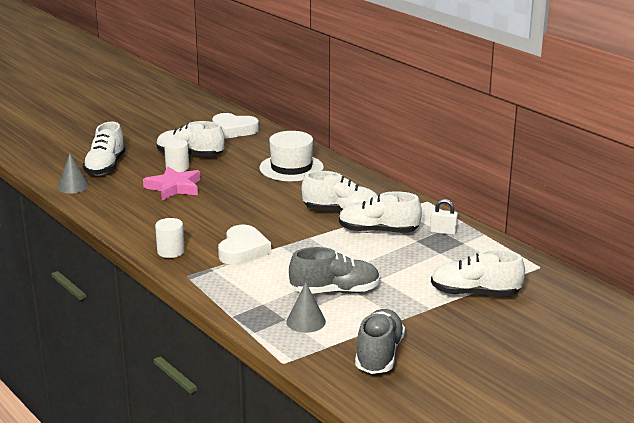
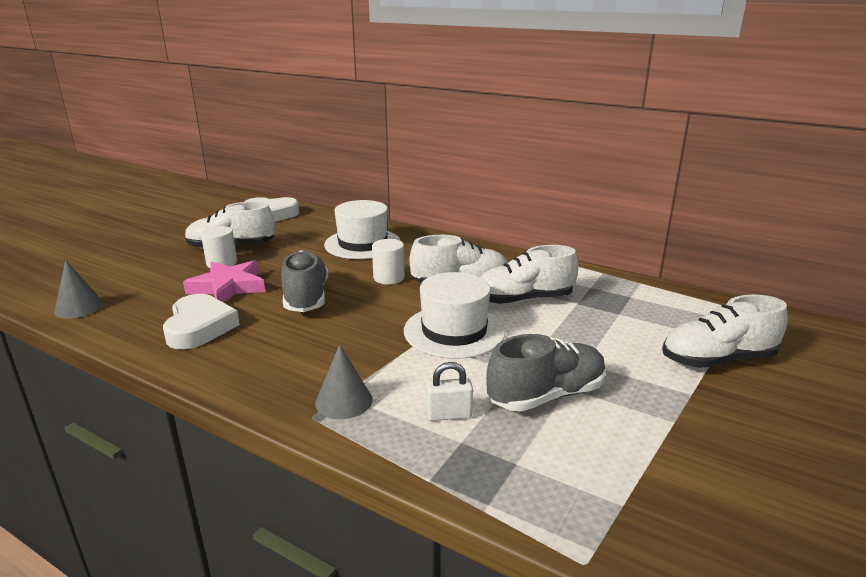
camera: 20 degrees left, 0 degrees up
(105, 167) = (121, 275): white shoe -> none
(171, 252) = (266, 380): white cylinder -> white cylinder (389, 278)
(243, 250) = (372, 357): white heart -> white heart (199, 327)
(306, 321) = (550, 460): grey cone -> grey cone (344, 401)
(309, 244) = (454, 331): none -> white hat
(379, 355) = (712, 499): grey shoe -> grey shoe (306, 298)
(443, 232) = (595, 287): white padlock -> white padlock (449, 415)

